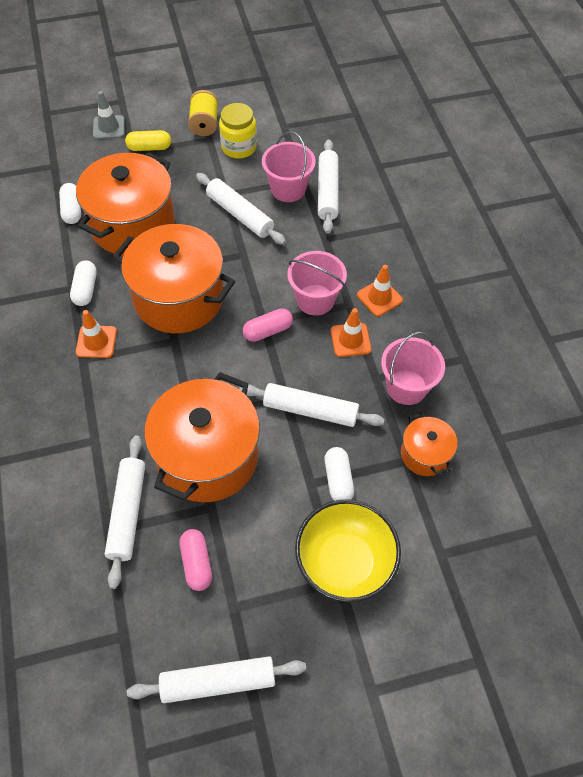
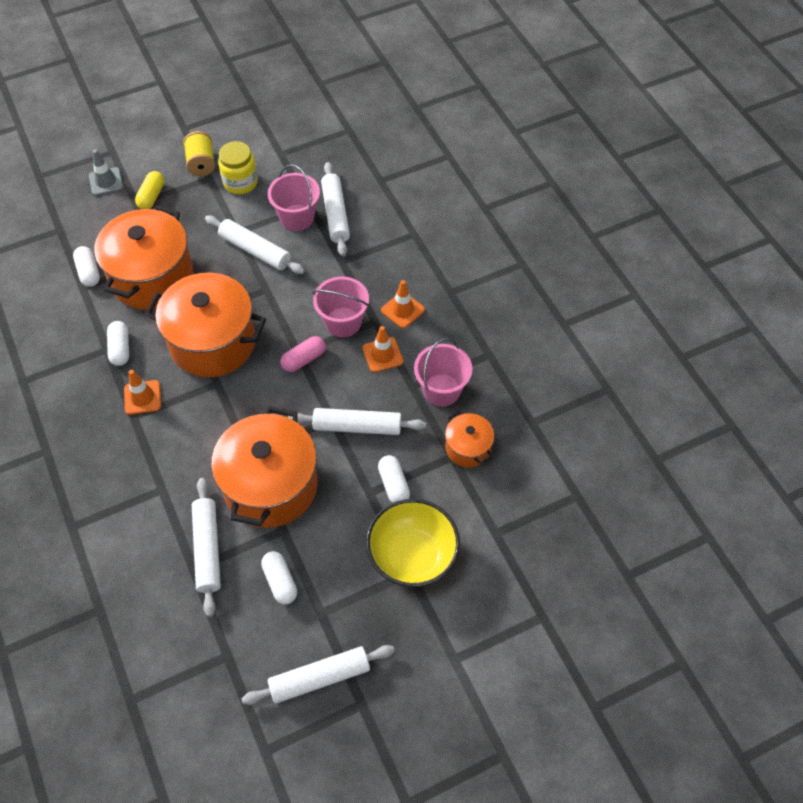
camera: 10 degrees left, 0 degrees up
(149, 148) = (151, 196): yellow capsule -> yellow capsule turned 60 degrees counterclockwise
(196, 563) = (280, 581): pink capsule -> white capsule

